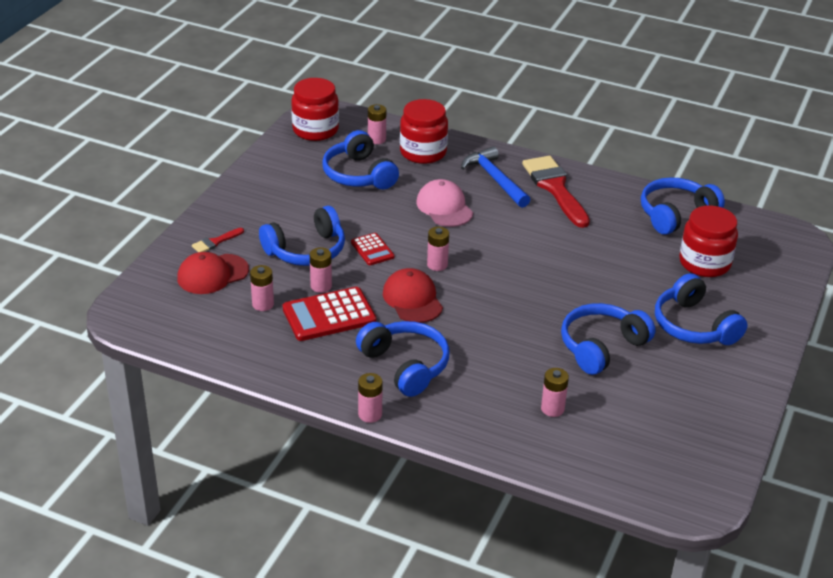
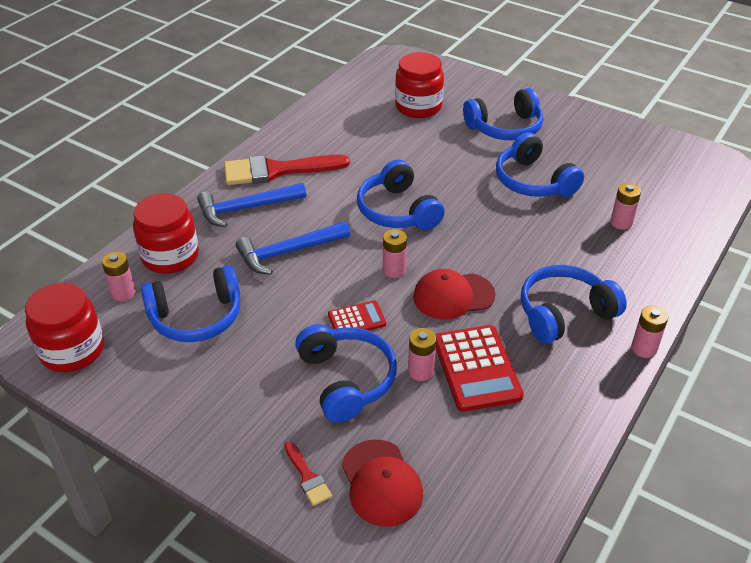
camera: 80 degrees left, 5 degrees up
(263, 304) = (451, 430): pink battery -> none
(444, 207) = (288, 252): pink cap -> blue hammer
(676, 214) = (342, 108): blue headphones -> blue headphones (398, 211)

